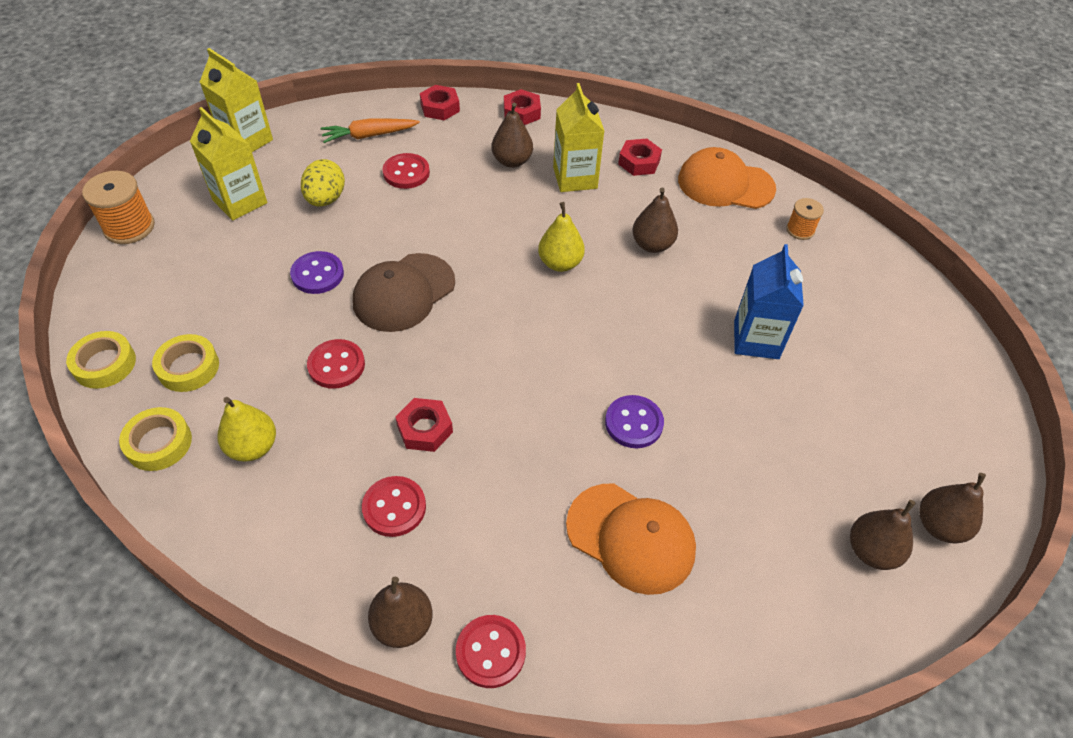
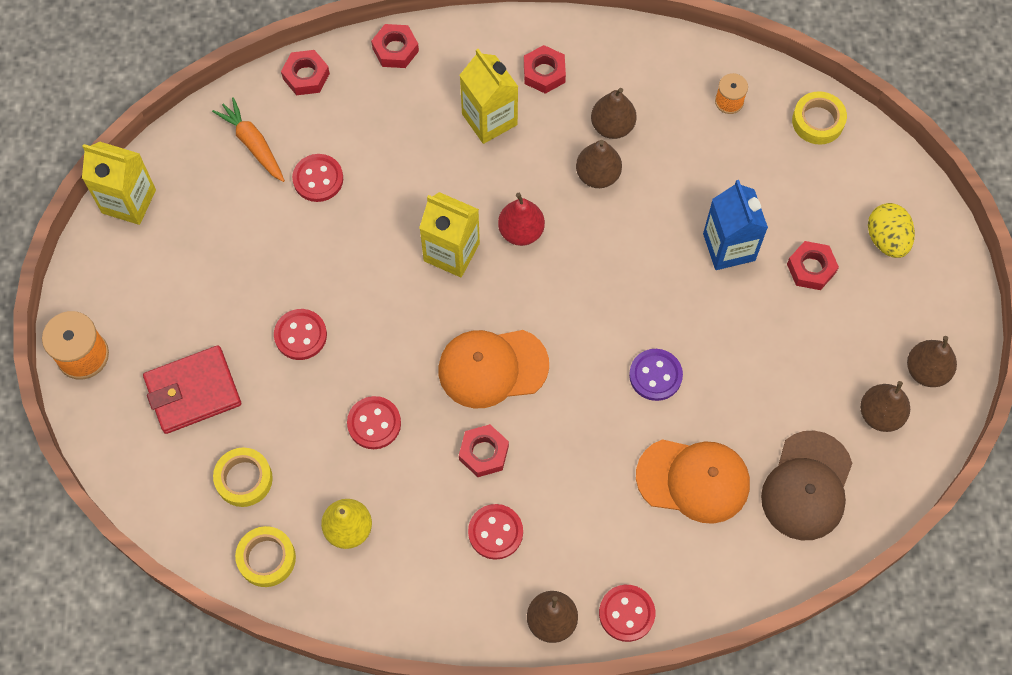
camera: 20 degrees left, 15 degrees up
(104, 364) = (166, 507): yellow tape -> yellow tape (818, 121)
(196, 284) = (193, 392): none -> red wallet
(240, 201) = (172, 281): yellow carton -> yellow carton (451, 252)
(317, 274) = (300, 335): purple button -> red button
(325, 199) = (256, 244): yellow egg -> yellow egg (886, 239)
(369, 135) = (253, 144): orange carrot -> orange carrot turned 90 degrees clockwise
(404, 293) = (392, 323): brown cap -> brown cap (807, 486)
(512, 161) = (417, 122): brown pear -> brown pear (612, 126)
(560, 263) = (521, 231): yellow pear -> red pear
(725, 184) = (639, 69): orange cap -> orange cap (492, 368)
(836, 385) = (811, 268): none -> red nut

